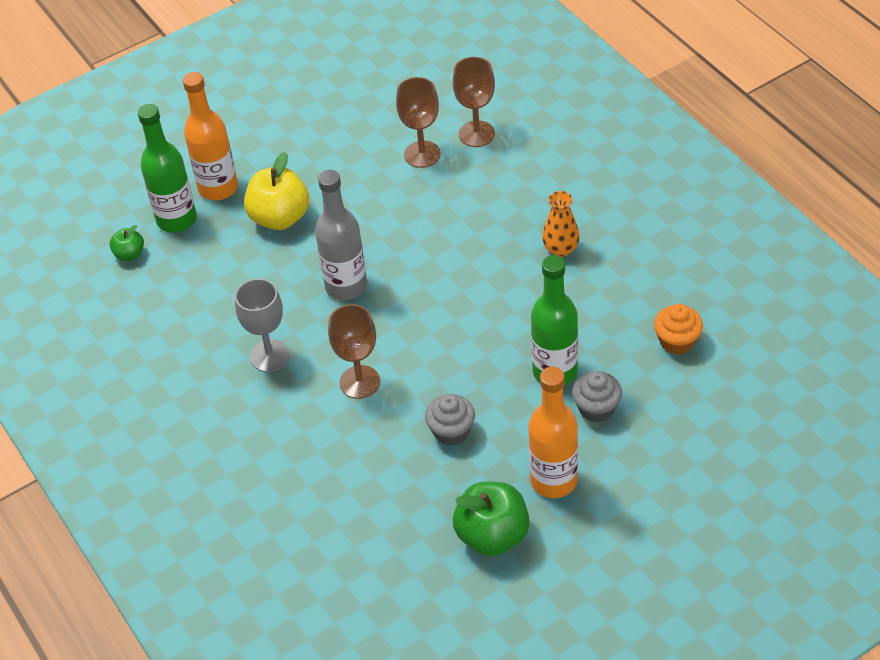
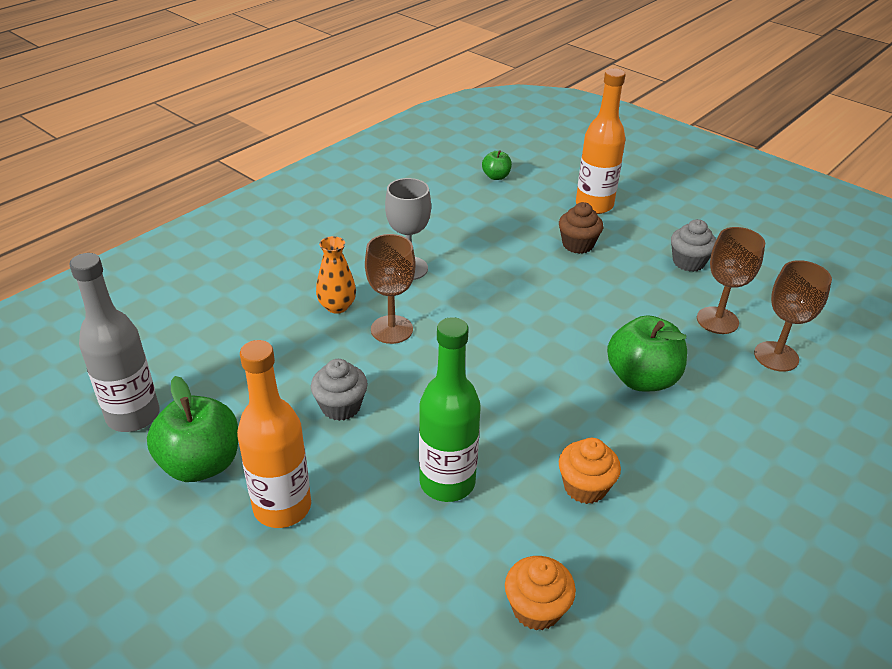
camera: 70 degrees right, 10 degrees down
(176, 220) = (546, 191): green bottle -> none
(280, 217) = (578, 244): yellow apple -> brown cupcake
(346, 286) = (511, 299): grey bottle -> grey bottle (133, 416)
(477, 224) = (642, 379): none -> green apple
(560, 249) = (641, 458): orange vase -> orange vase (337, 306)
(580, 289) = (585, 487): none -> orange cupcake
(596, 408) = (399, 533): grey cupcake -> grey cupcake (688, 262)

